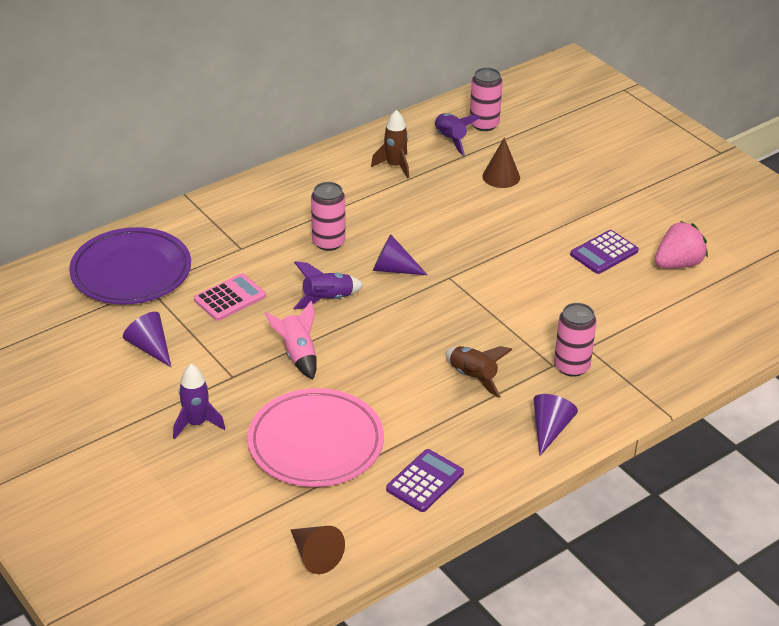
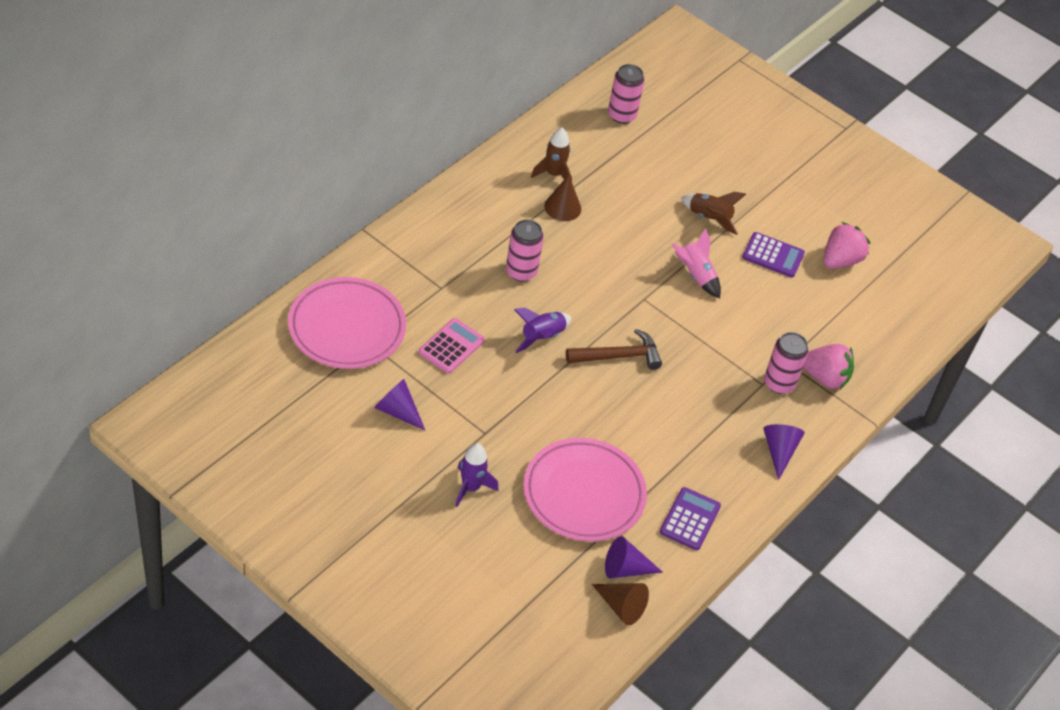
camera: 20 degrees left, 10 degrees up
(131, 272) = (347, 328): purple plate -> pink plate
(298, 354) = (535, 401): pink rocket -> pink rocket (695, 275)
(393, 269) = (590, 295): purple cone -> purple cone (625, 569)
(402, 324) = (618, 356): none -> brown hammer
(450, 140) = (596, 137): purple rocket -> none
(473, 377) = (698, 406): brown rocket -> brown rocket (709, 218)
(501, 176) = (656, 177): brown cone -> brown cone (562, 207)
(604, 253) = (773, 255): purple calculator -> purple calculator turned 105 degrees counterclockwise
(626, 367) = (825, 377): none -> pink strawberry

